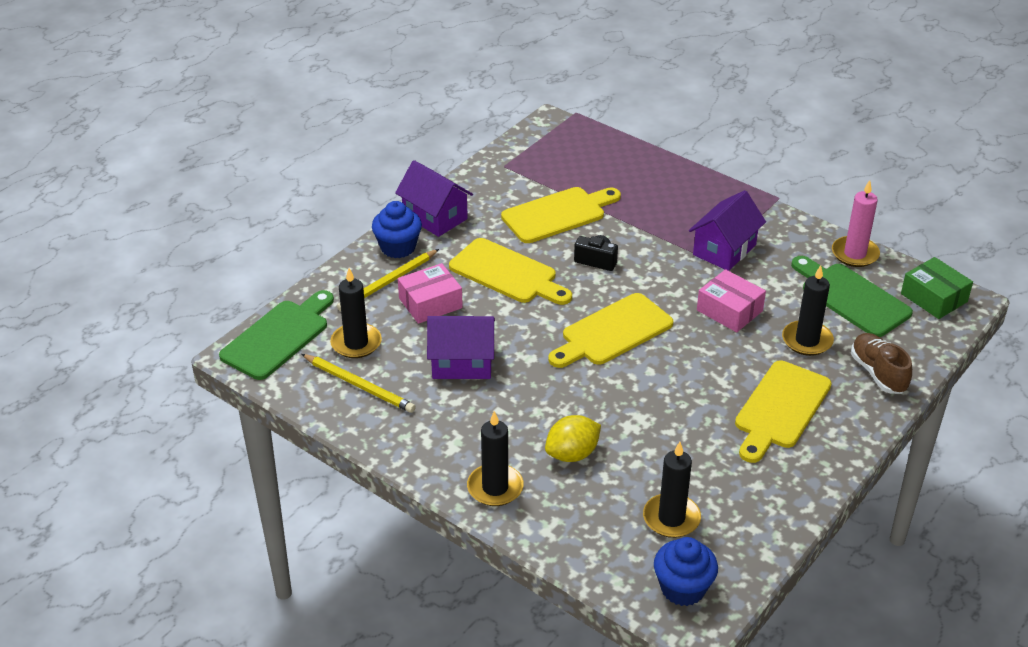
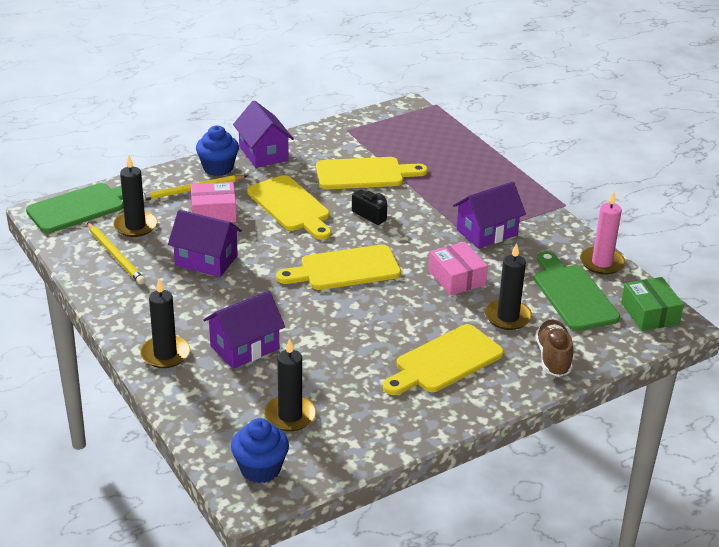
camera: 20 degrees right, 5 degrees down
(572, 454) = (244, 347): yellow lemon -> purple house

